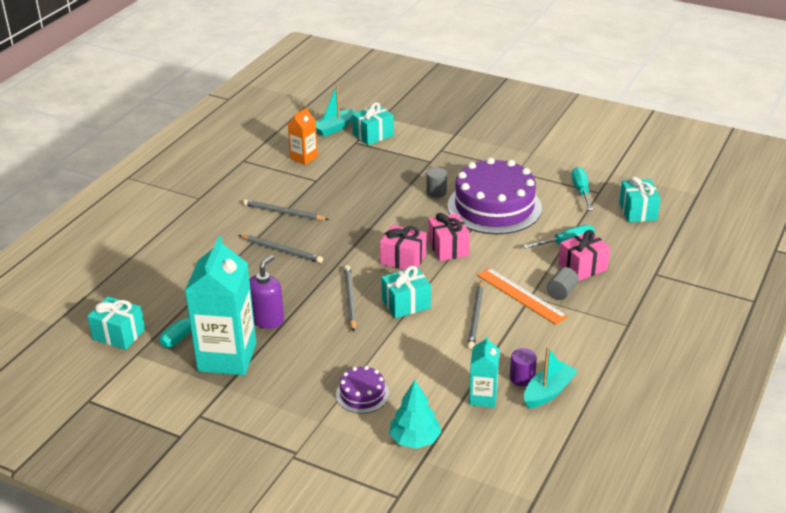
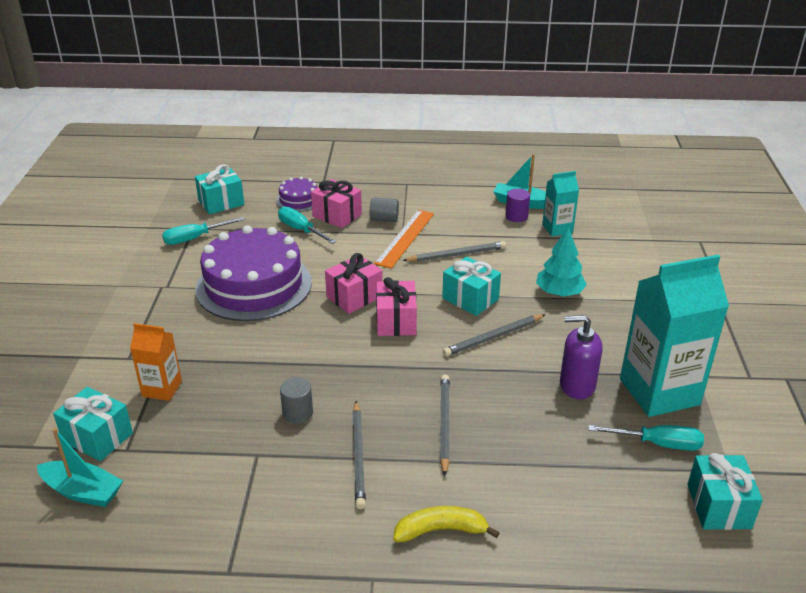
camera: 115 degrees left, 0 degrees up
(206, 226) = (441, 530): none -> yellow banana
(304, 158) = (194, 493): orange carton -> orange carton (162, 389)
(362, 394) = (617, 288): purple cake -> purple cake (299, 200)
(415, 439) = (637, 248): turquoise tree -> turquoise tree (559, 292)
(436, 192) = (241, 334): grey cylinder -> grey cylinder (297, 413)

